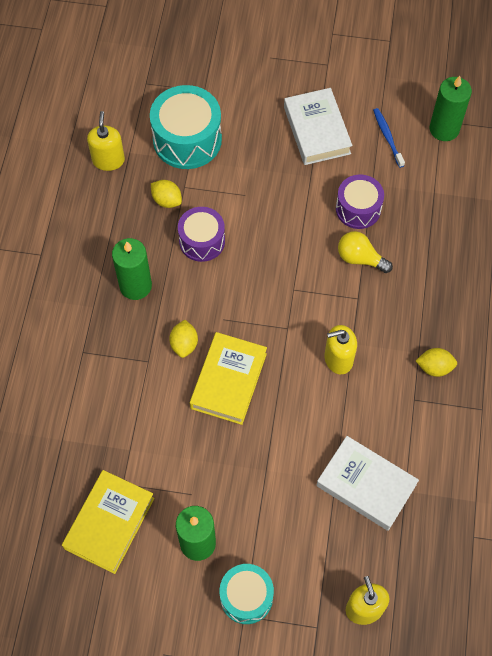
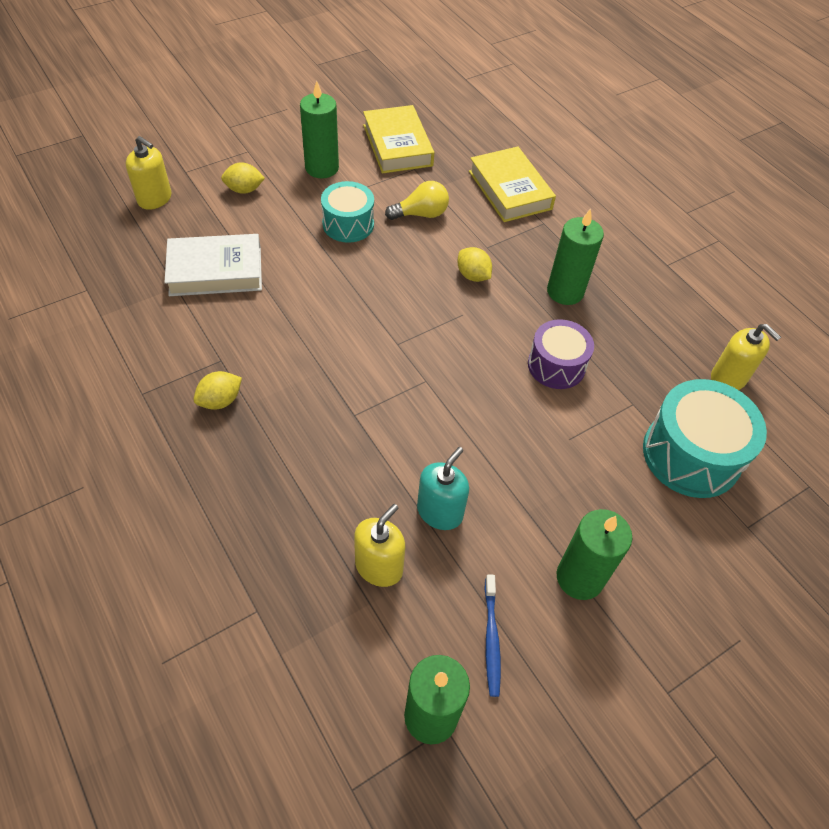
camera: 135 degrees right, 10 degrees down
(167, 200) = (631, 379): yellow lemon -> yellow lemon (244, 190)
(229, 381) = (406, 273): yellow book -> yellow book (509, 190)
(246, 597) = (255, 160): turquoise drum -> turquoise drum (348, 224)
(317, 130) = (579, 577): white book -> green candle
(338, 359) = (325, 348): yellow soap dispenser -> yellow soap dispenser (379, 566)
(358, 209) = (440, 512): purple drum -> turquoise soap dispenser
(360, 258) = (388, 457): yellow light bulb -> yellow light bulb (421, 214)
(387, 137) = (491, 639): blue toothbrush -> blue toothbrush turned 60 degrees clockwise

